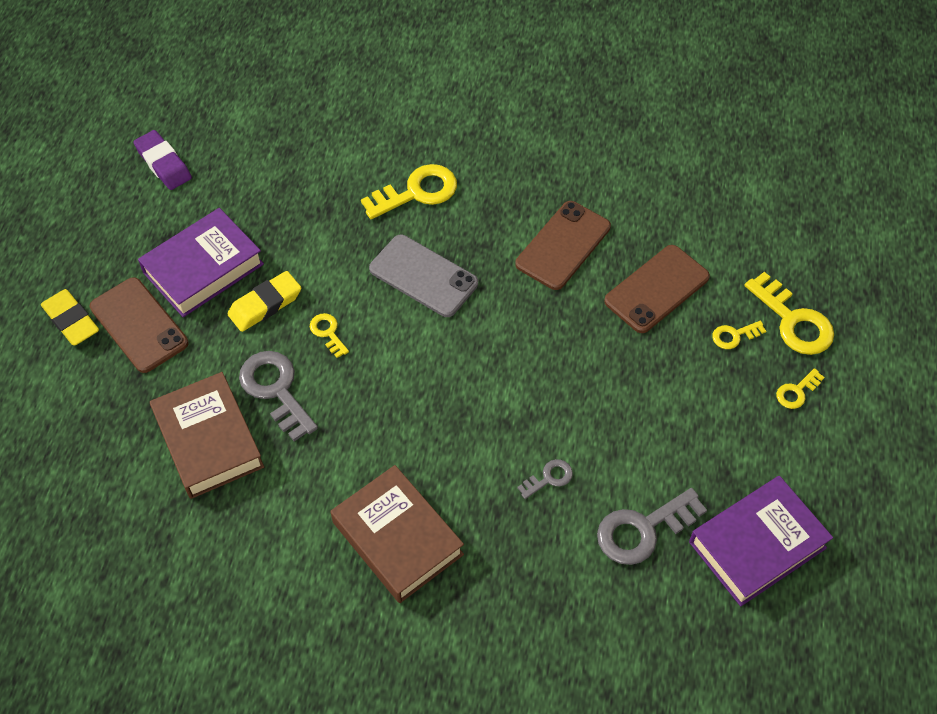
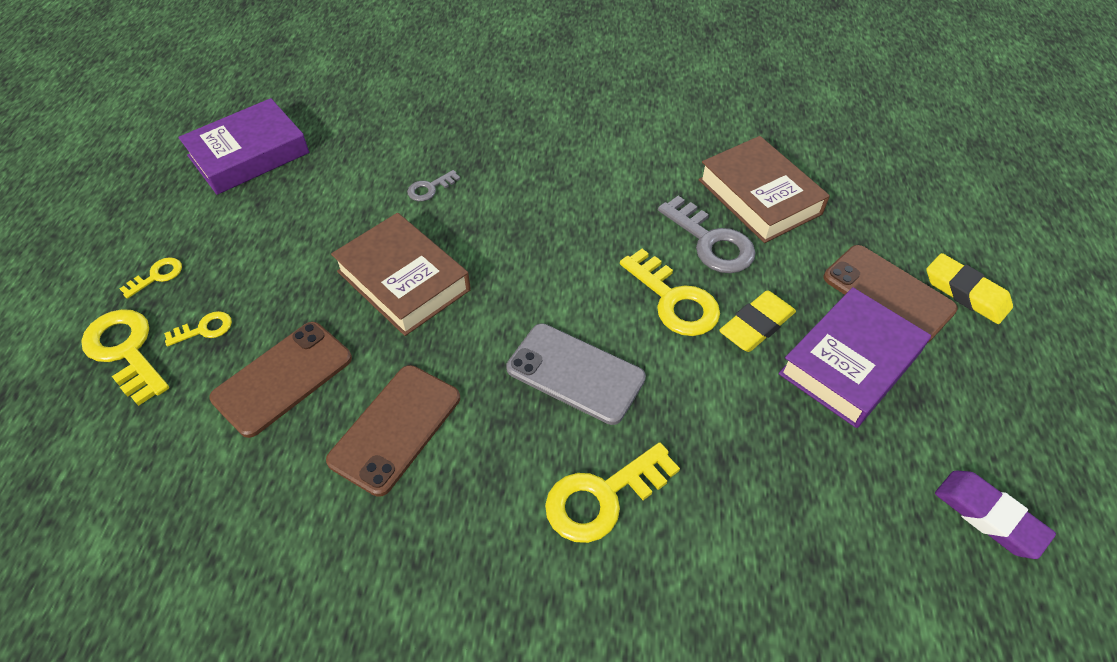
camera: 175 degrees right, 5 degrees down
(328, 333) = (674, 300): yellow key -> yellow key, size x1.93
(397, 538) = (564, 140): brown book -> brown book (403, 281)
(643, 530) = (348, 158): grey key -> none

